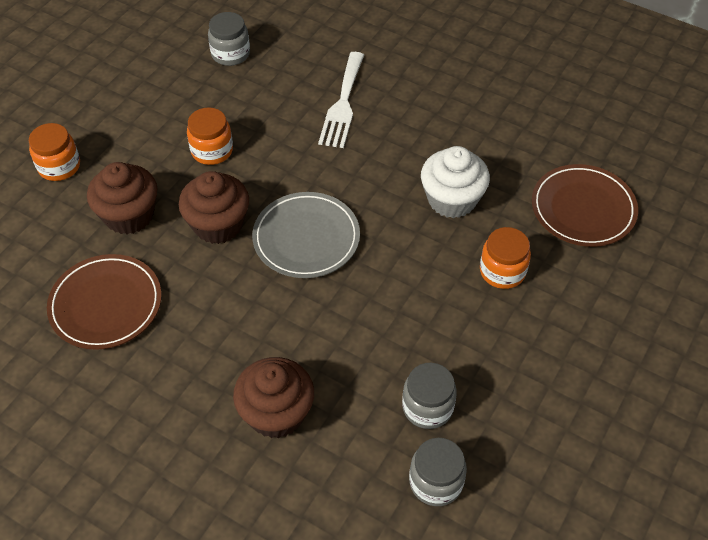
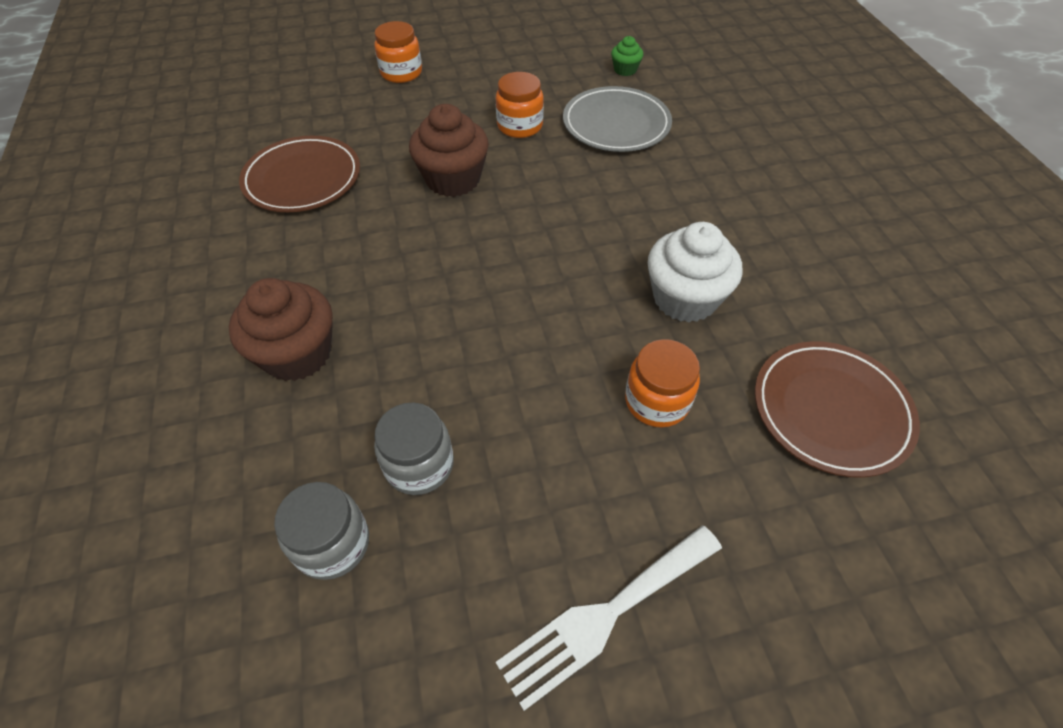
camera: 45 degrees right, 0 degrees up
(129, 215) = (401, 131): brown cupcake -> none
(230, 54) = (625, 70): grey jar -> green cupcake
(306, 238) = (507, 236): grey plate -> grey plate (616, 124)
(342, 104) = (676, 156): white fork -> white fork (605, 615)

